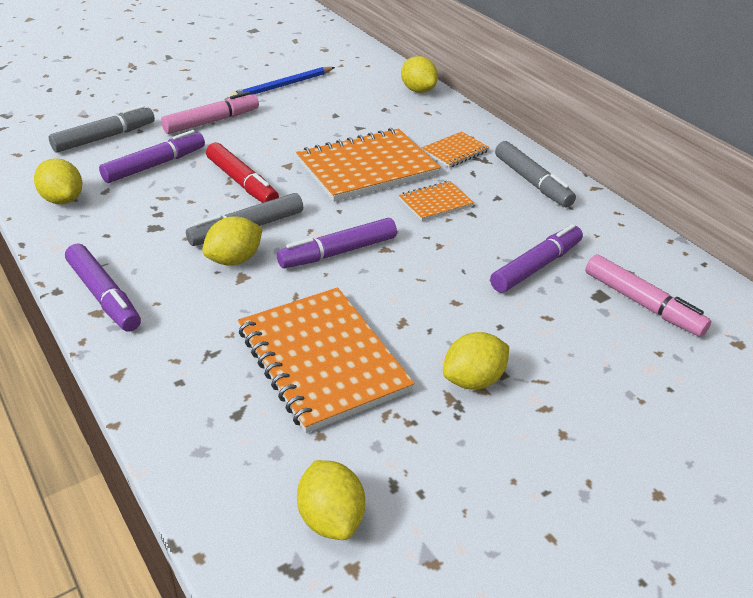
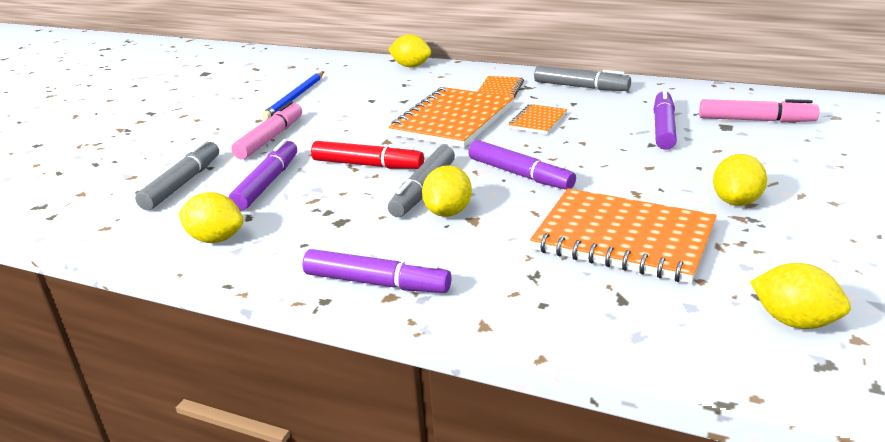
camera: 30 degrees left, 10 degrees down
(338, 252) = (520, 175): purple marker -> purple marker turned 75 degrees counterclockwise

